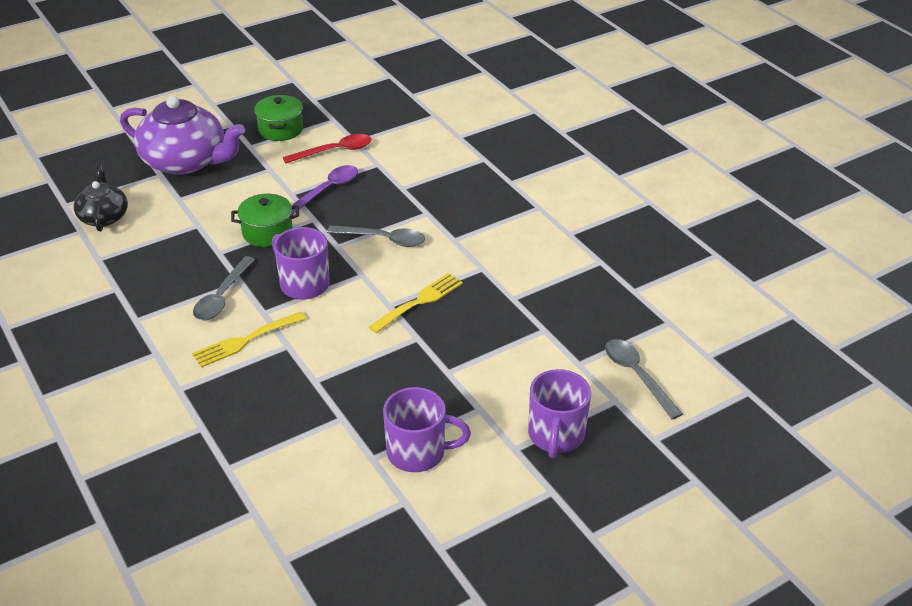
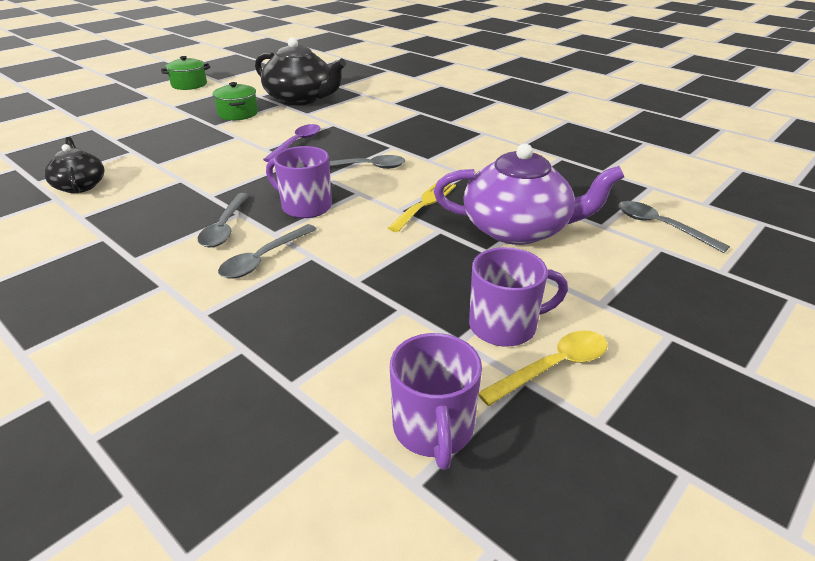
camera: 15 degrees left, 5 degrees down
(186, 161) = (156, 140): purple teapot -> purple teapot (518, 229)
(245, 341) = (264, 259): yellow fork -> grey spoon
(267, 232) = (253, 176): green pot -> green pot (189, 85)
(334, 151) = (292, 121): red spoon -> none
(358, 113) = (301, 99): none -> black teapot
(434, 497) = (553, 367): none -> yellow spoon
(556, 436) = (631, 285): purple mug -> purple mug (433, 429)

